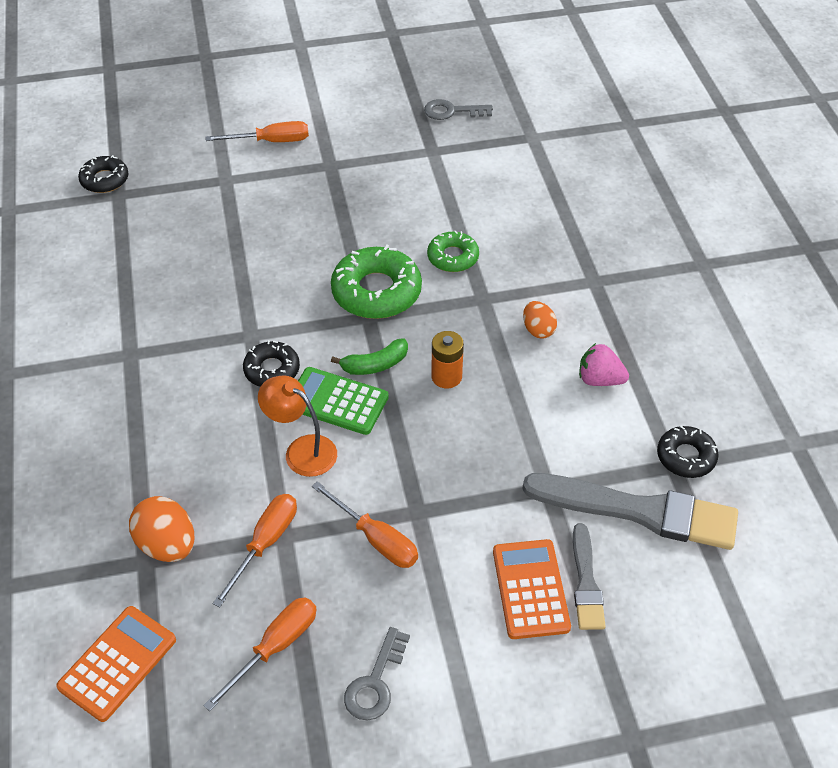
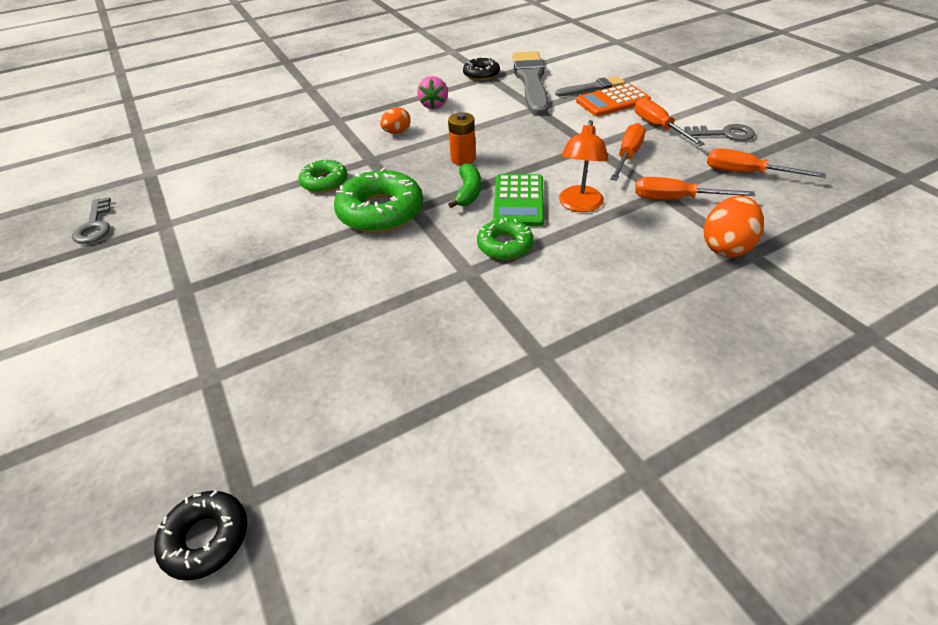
camera: 105 degrees left, 5 degrees down
(117, 663) = (841, 237): orange calculator -> none
(271, 141) = (127, 356): orange screwdriver -> orange screwdriver (658, 127)
(272, 370) = (505, 245): black donut -> green donut
(375, 365) = (468, 192): green banana -> green banana turned 45 degrees clockwise

